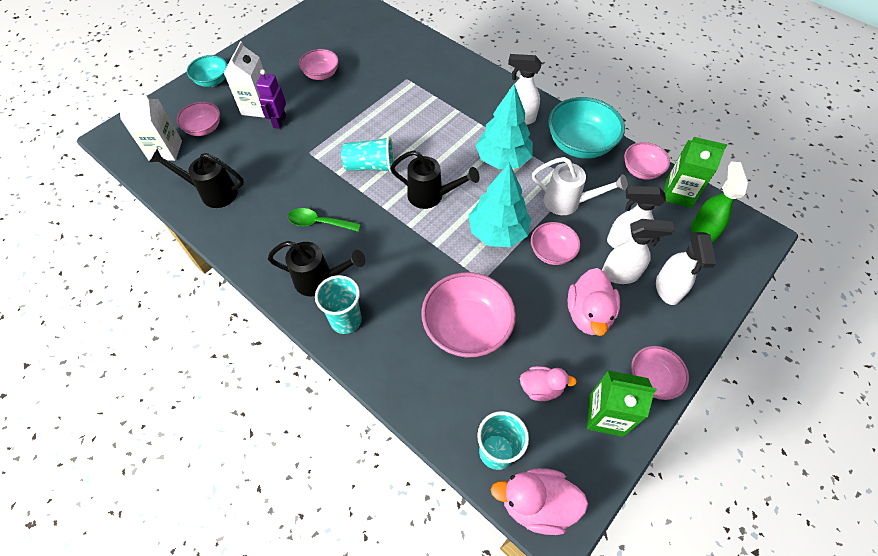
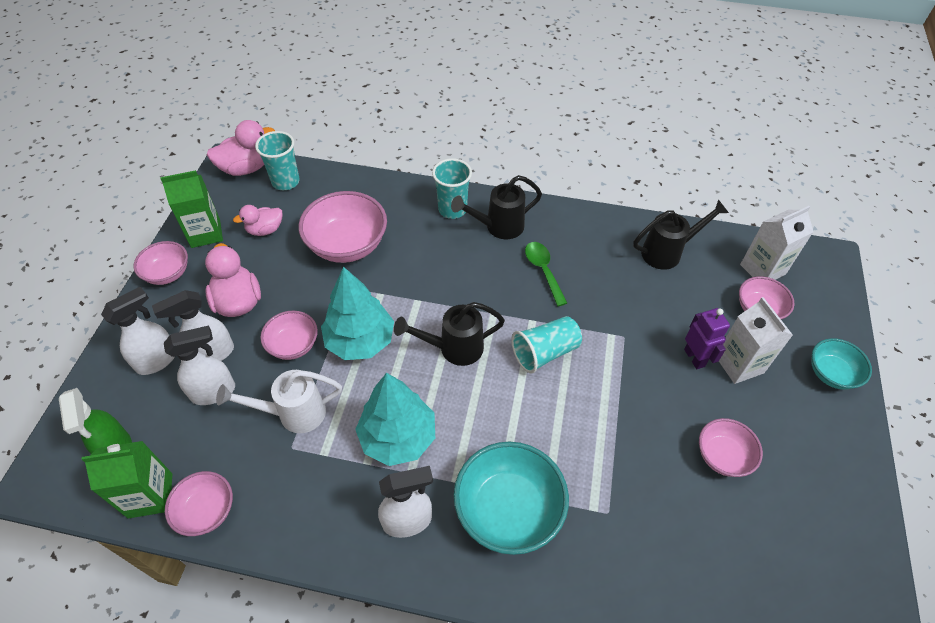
camera: 150 degrees right, 5 degrees down
(319, 223) = (543, 270): green spoon -> green spoon turned 90 degrees counterclockwise
(579, 145) = (304, 514): turquoise bowl -> turquoise bowl (508, 510)
(668, 289) = (157, 360): white spray bottle -> white spray bottle turned 75 degrees clockwise

